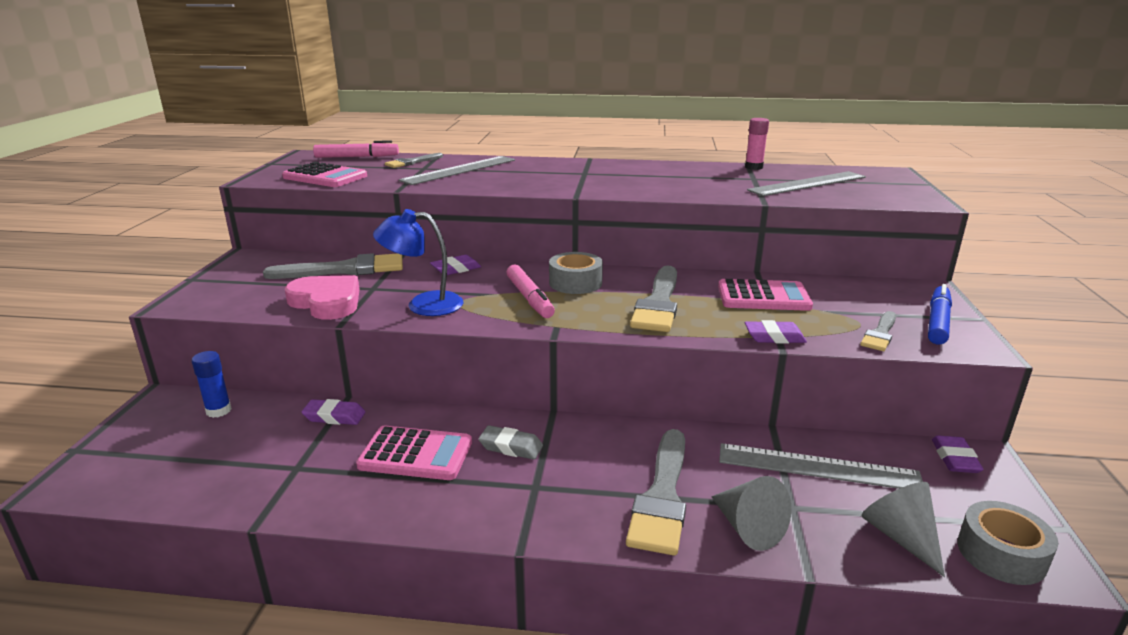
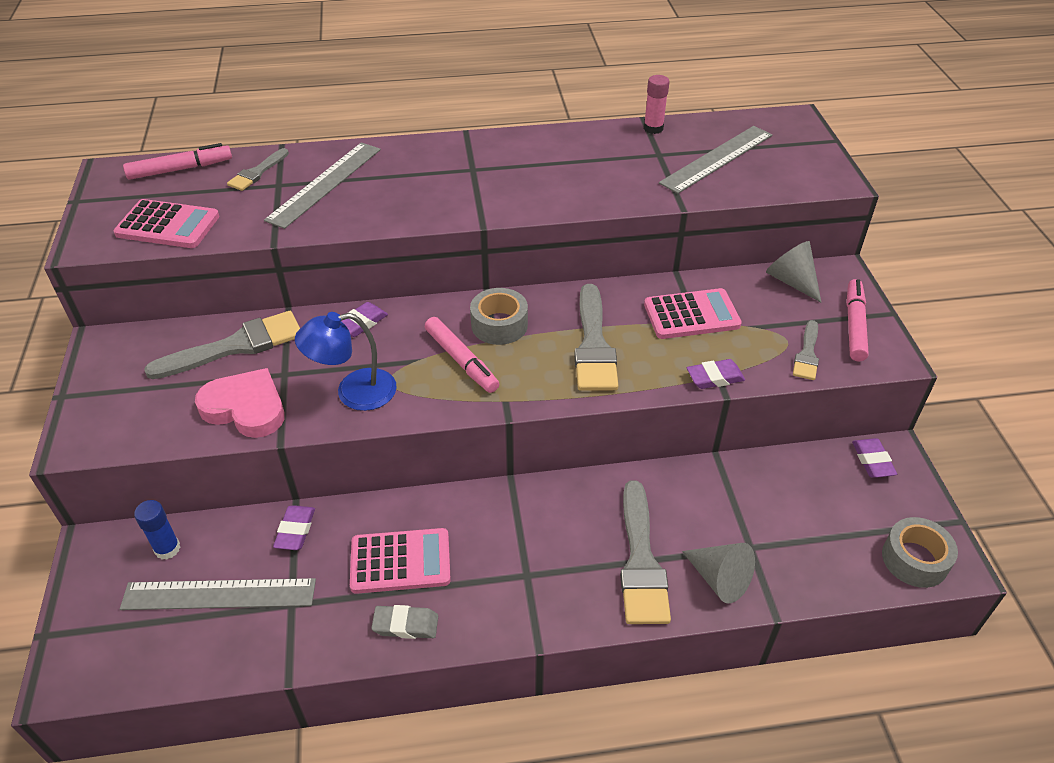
camera: 15 degrees left, 20 degrees up
(334, 416) = (295, 530): purple eraser -> purple eraser turned 75 degrees counterclockwise
(511, 447) = (487, 532): grey eraser -> grey eraser (405, 625)
(818, 468) = (763, 497): grey ruler -> grey ruler (219, 595)
(900, 537) = (839, 560): grey cone -> grey cone (791, 281)
(937, 322) = (854, 325): blue marker -> pink marker

